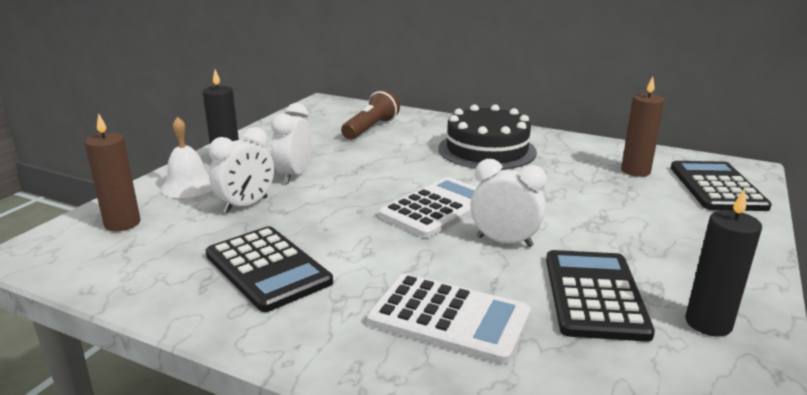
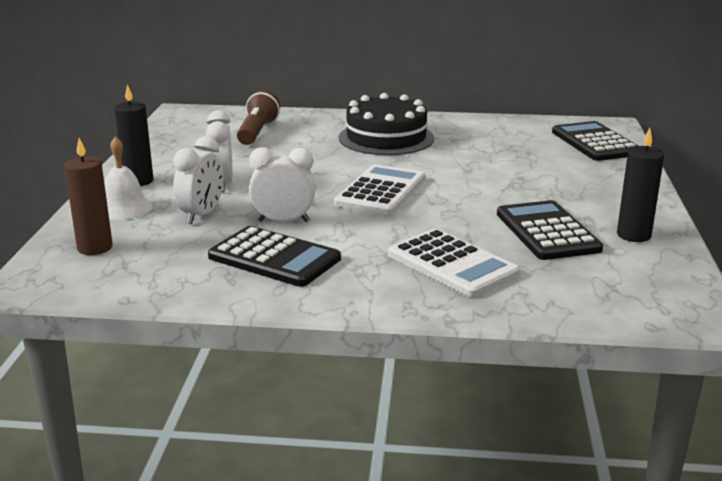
camera: 20 degrees left, 0 degrees up
(449, 318) = (452, 264): white calculator -> white calculator turned 45 degrees clockwise
(504, 241) = (455, 207): white clock -> white clock (283, 221)
(635, 171) = (525, 139): brown candle -> none

